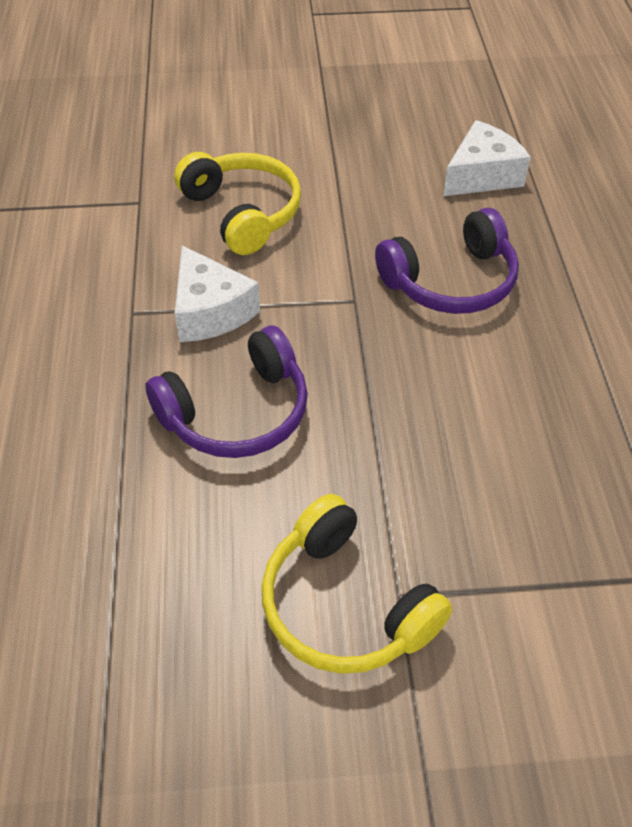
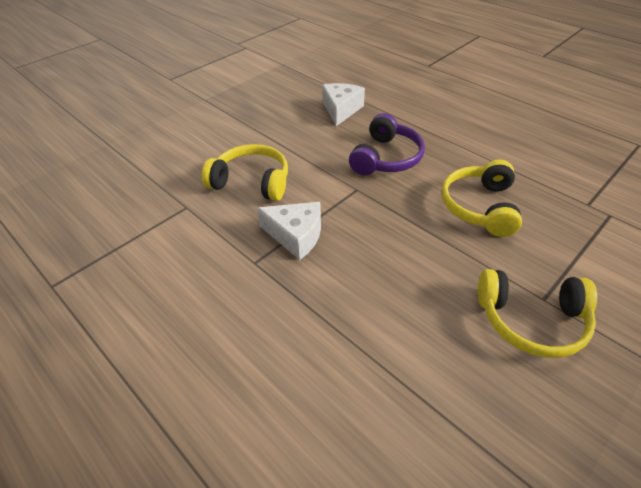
camera: 40 degrees left, 5 degrees down
(237, 412) = (372, 273): purple headphones -> none
(487, 429) = (480, 207): none -> yellow headphones

